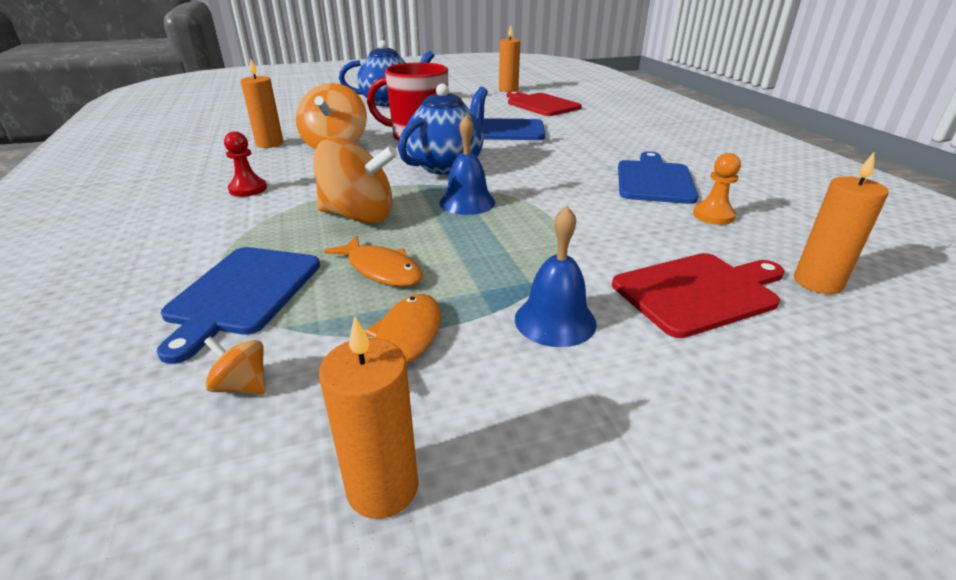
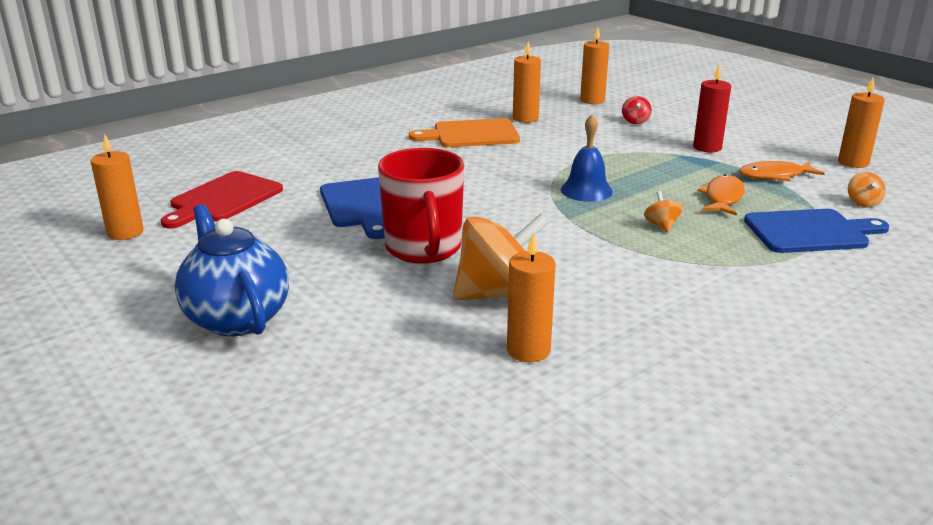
camera: 110 degrees left, 5 degrees down
(248, 189) = (675, 300): red pawn -> none
(358, 216) = (661, 226): orange spinning top -> orange spinning top, size x0.44
(446, 166) = (508, 214): blue teapot -> none
(555, 320) = (707, 147): blue bell -> red candle
(654, 180) = (471, 134): blue cutting board -> orange cutting board
(698, 292) = (635, 121): red cutting board -> red spinning top
(713, 215) = (525, 118): orange pawn -> orange candle

